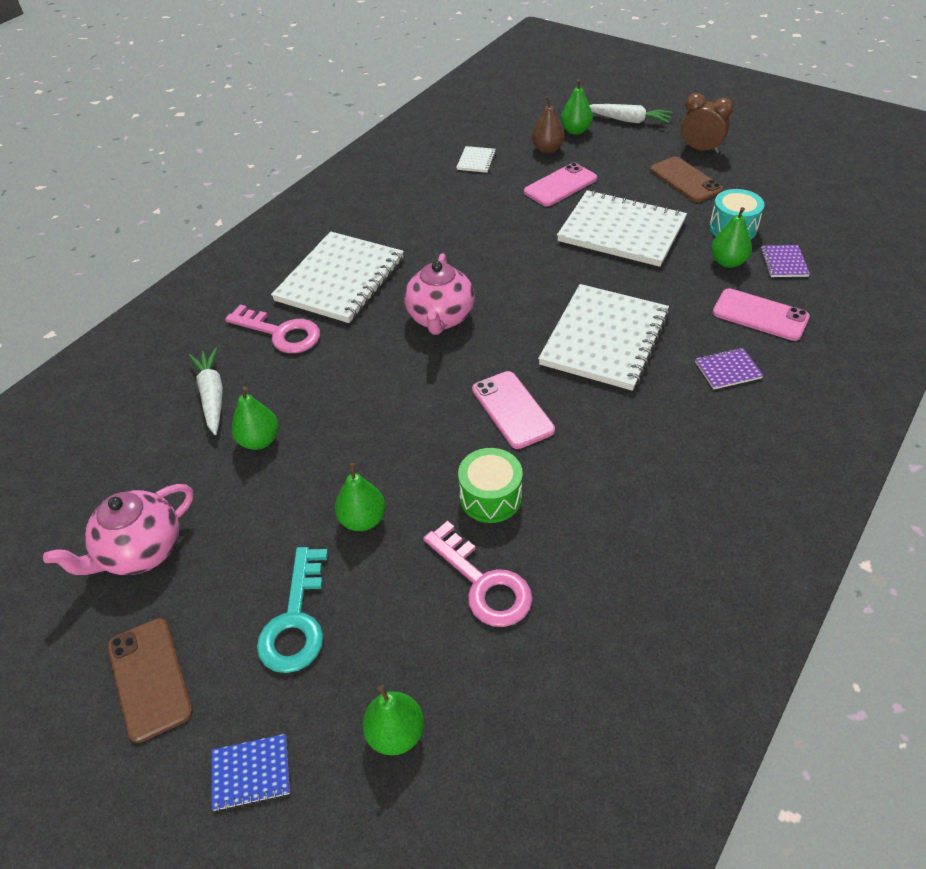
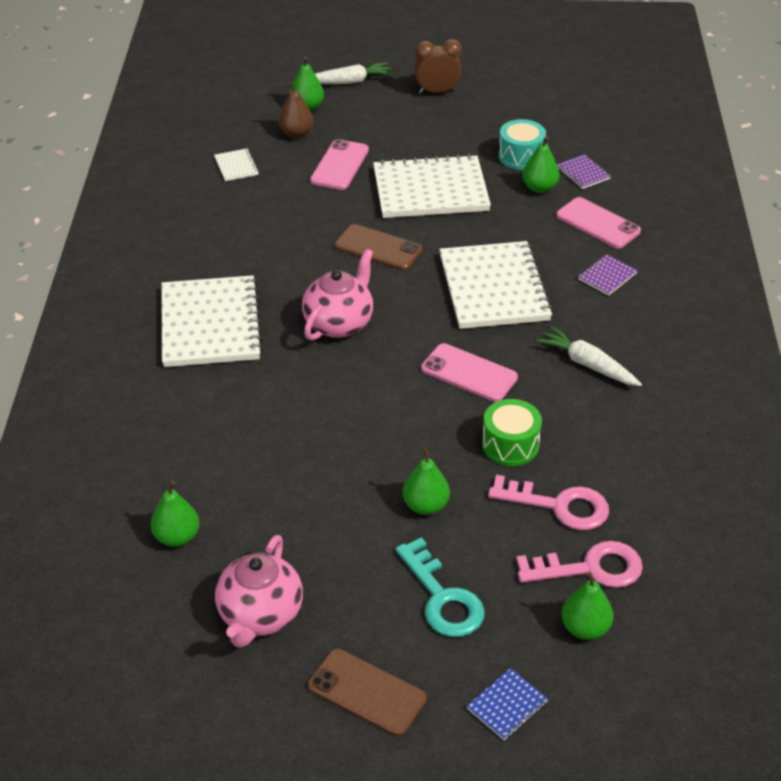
camera: 35 degrees left, 5 degrees down
(212, 396) = (191, 471): white carrot -> white carrot (587, 364)
(259, 440) = (275, 488): green pear -> green pear (177, 537)
(281, 333) = (201, 393): pink key -> pink key (590, 568)
(440, 318) = (339, 323): pink teapot -> pink teapot turned 120 degrees counterclockwise
(685, 180) = (447, 125): brown phone -> brown phone (378, 248)
(760, 315) = (598, 223): pink phone -> pink phone turned 45 degrees clockwise

